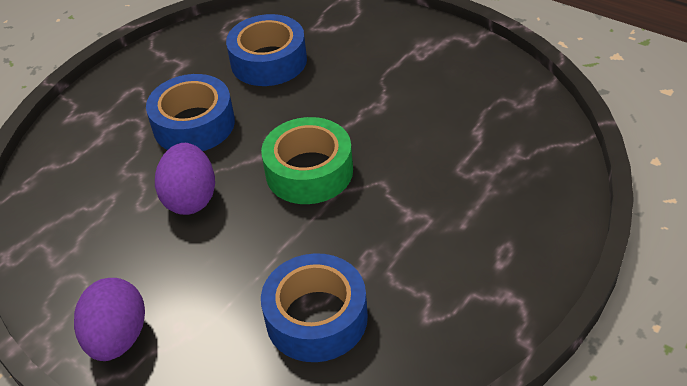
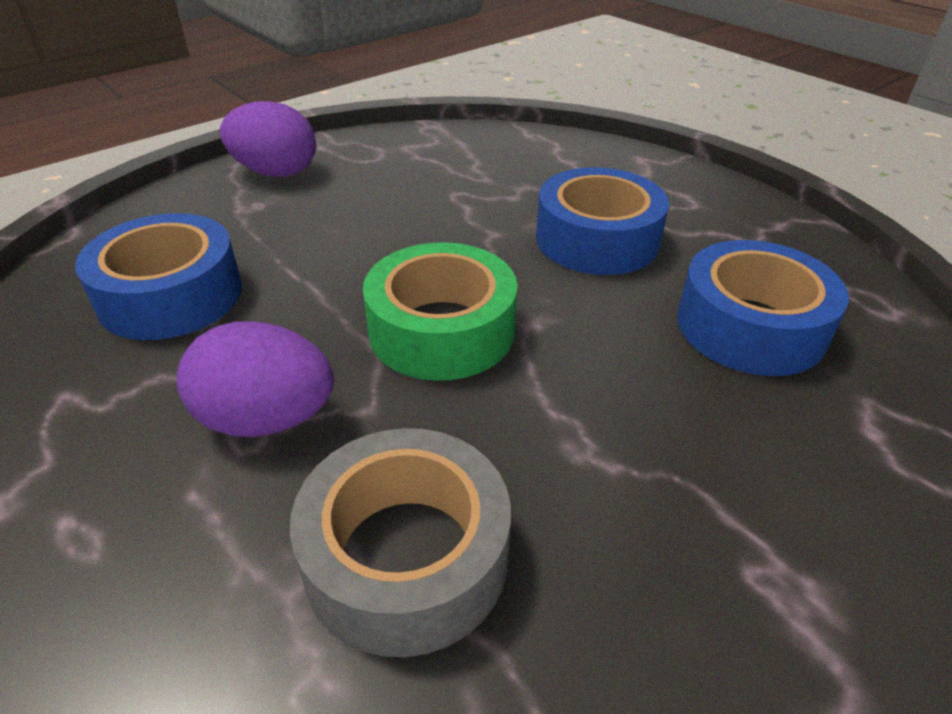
camera: 100 degrees right, 5 degrees down
(190, 198) = (448, 226): purple egg -> purple egg (267, 419)
(458, 144) = (406, 556): none -> grey tape

